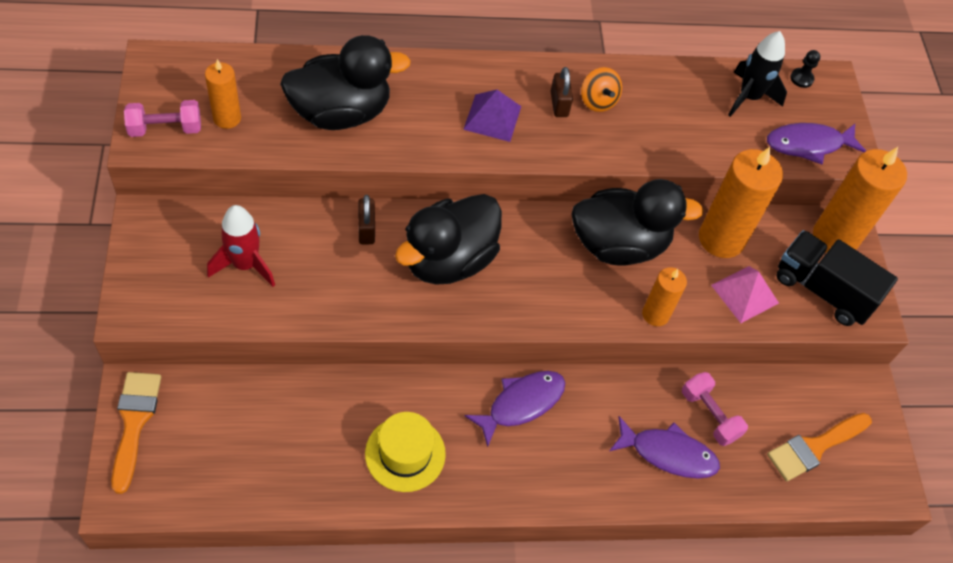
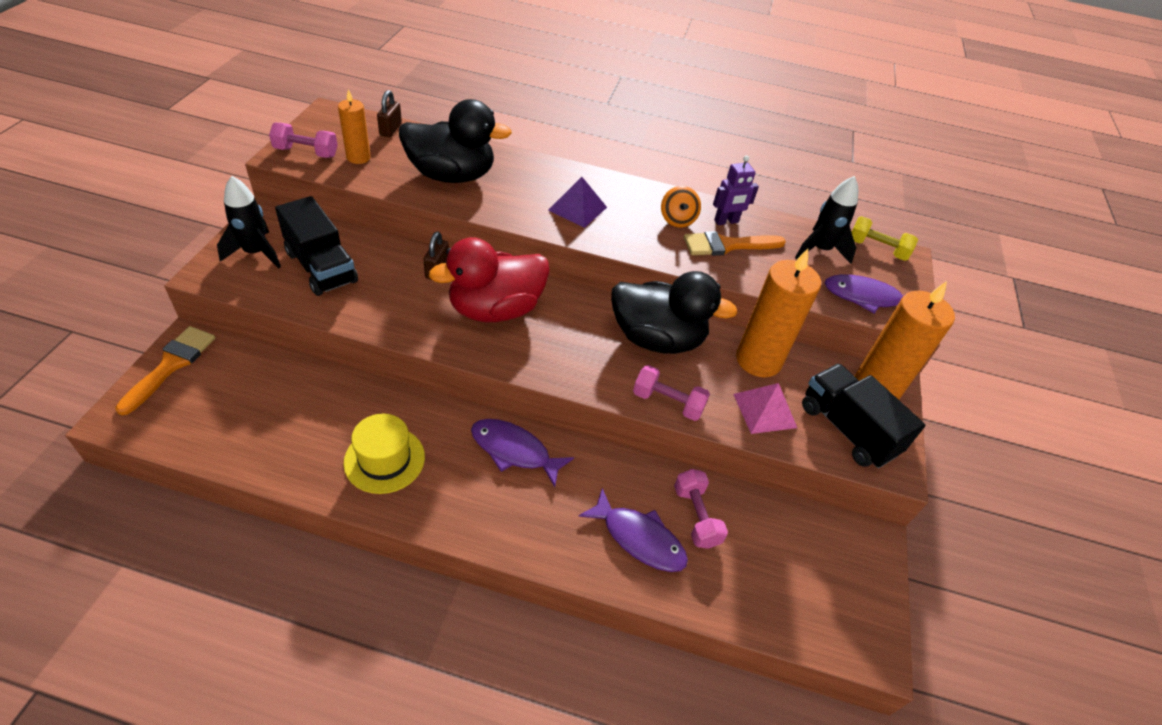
camera: 20 degrees right, 10 degrees down
(165, 269) = (256, 253): none -> black rocket
(245, 265) = (321, 267): red rocket -> black truck
(448, 260) = (495, 309): black duck -> red duck
(521, 404) = (514, 451): purple fish -> purple fish turned 135 degrees counterclockwise
(559, 104) = (641, 214): brown padlock -> brown padlock (390, 129)
(646, 88) = (726, 221): none -> purple robot
(655, 314) = (667, 402): orange candle -> pink dumbbell
(801, 78) = (876, 249): black pawn -> yellow dumbbell
(814, 447) = (797, 581): orange brush -> orange brush (727, 245)

